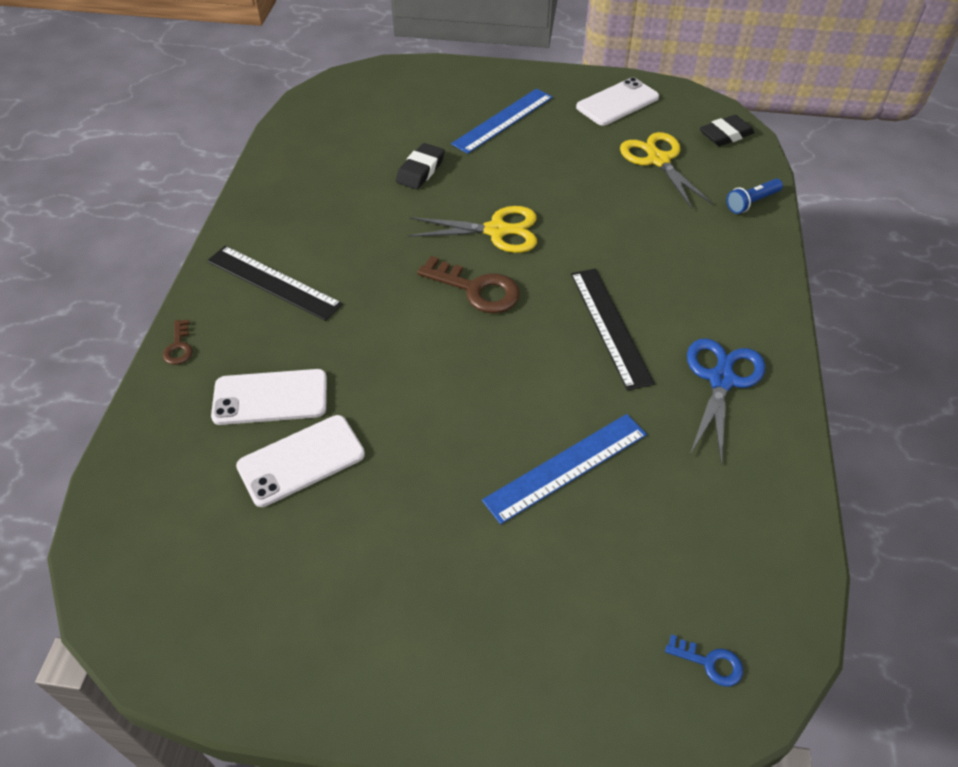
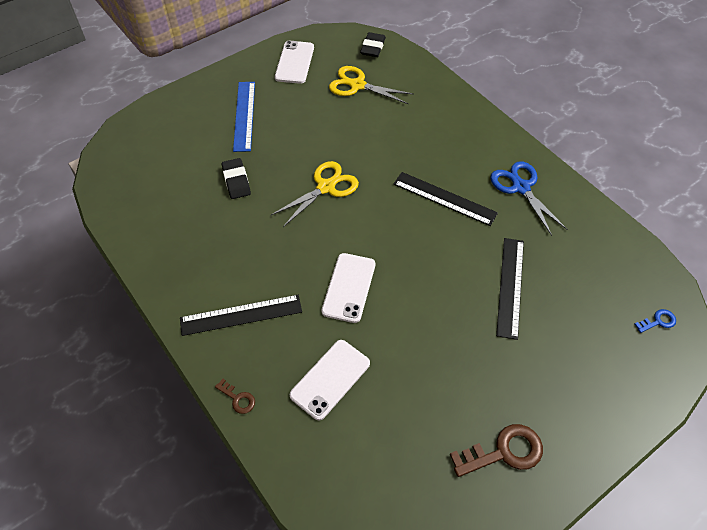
camera: 45 degrees left, 5 degrees up
(301, 460) = (391, 396): white phone -> white phone (349, 287)
(476, 289) = (358, 229): brown key -> brown key (504, 452)
(566, 467) = (510, 286): blue ruler -> black ruler
(751, 202) = (428, 80): blue flashlight -> none

